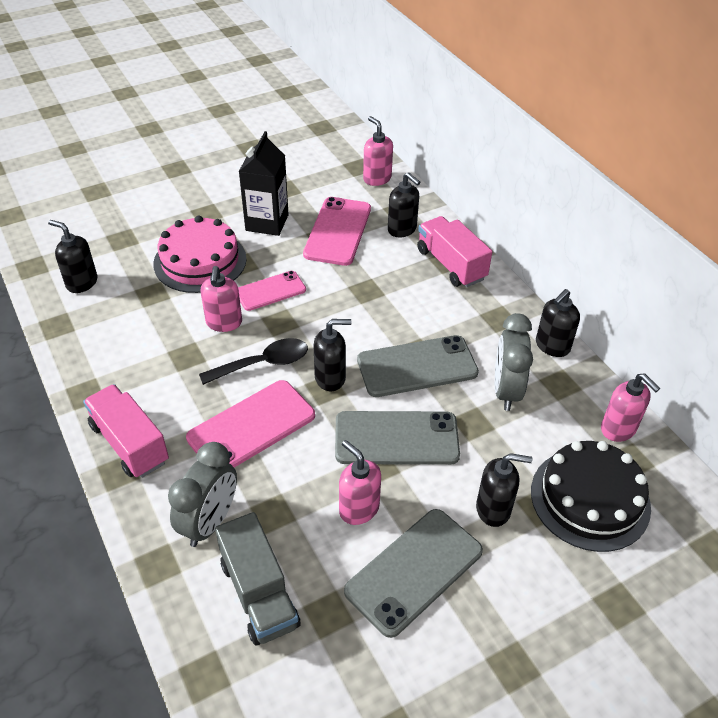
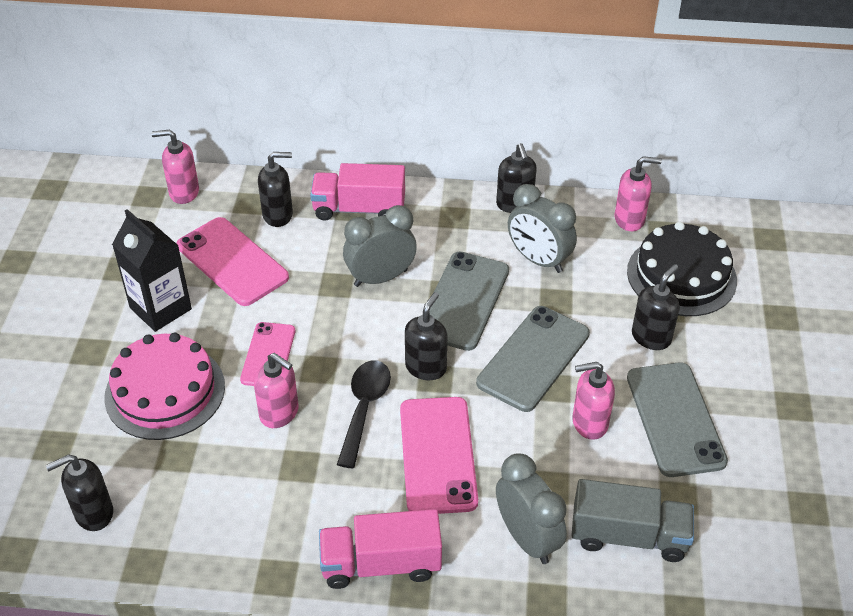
camera: 55 degrees left, 0 degrees up
(395, 309) = (380, 278): none -> grey clock

